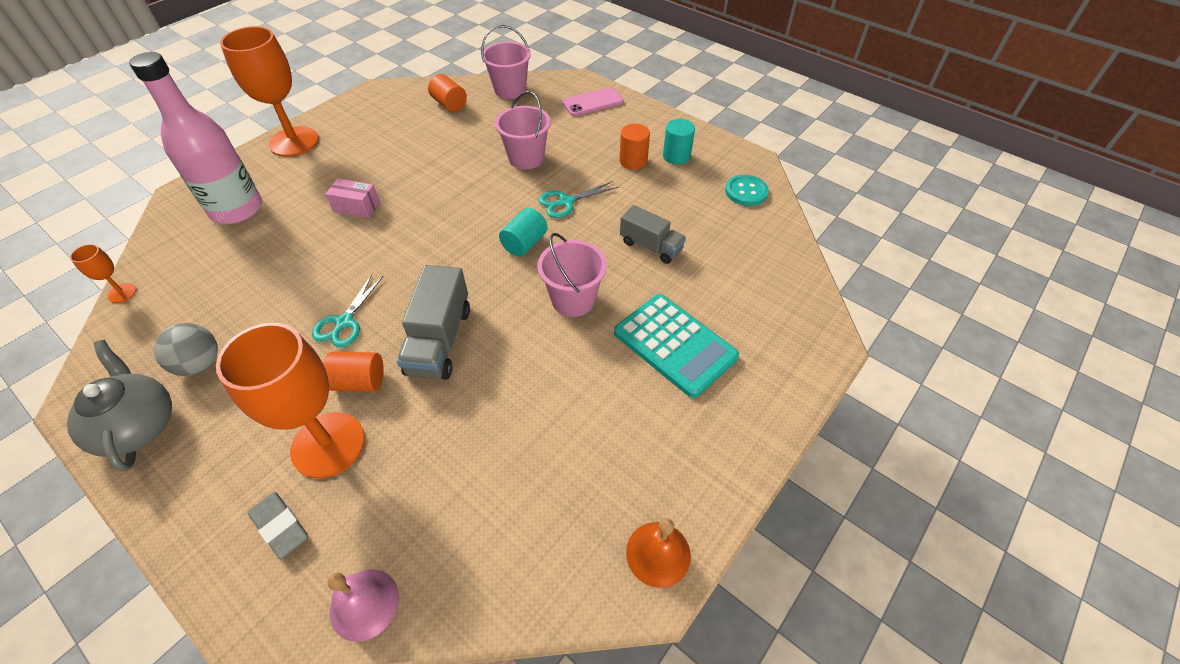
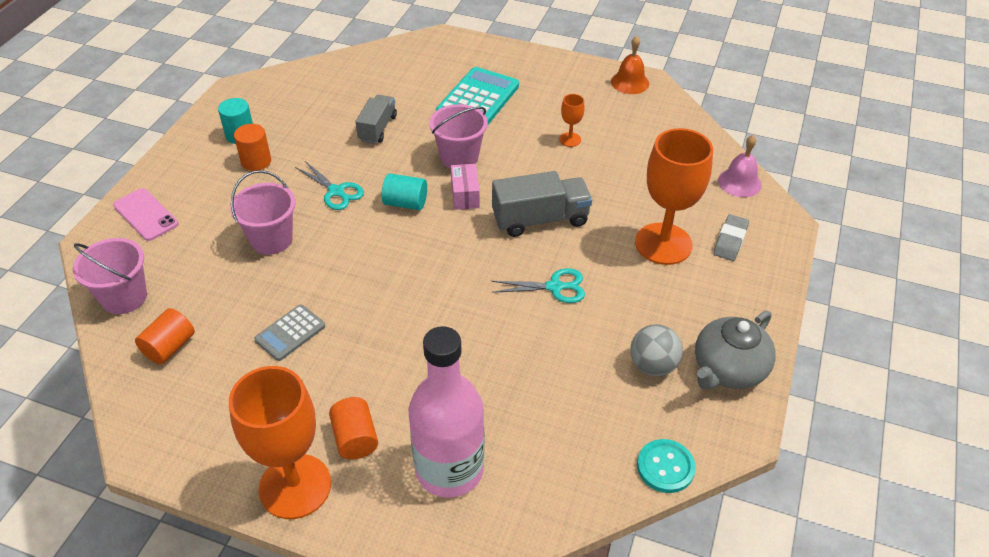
camera: 110 degrees left, 5 degrees down
(122, 293) = (619, 496): orange goblet -> orange goblet (570, 139)
(356, 207) = (402, 351): pink box -> pink box (465, 195)
(359, 382) = (604, 250): orange cylinder -> orange cylinder (355, 438)
(420, 155) = (290, 333): none -> grey calculator
(746, 192) = (284, 88): turquoise button -> turquoise button (665, 467)

